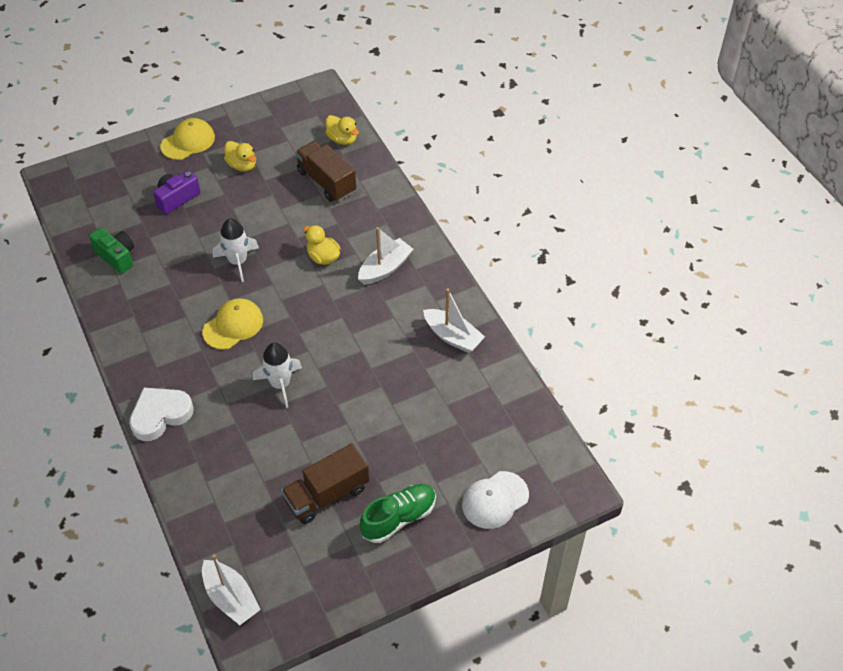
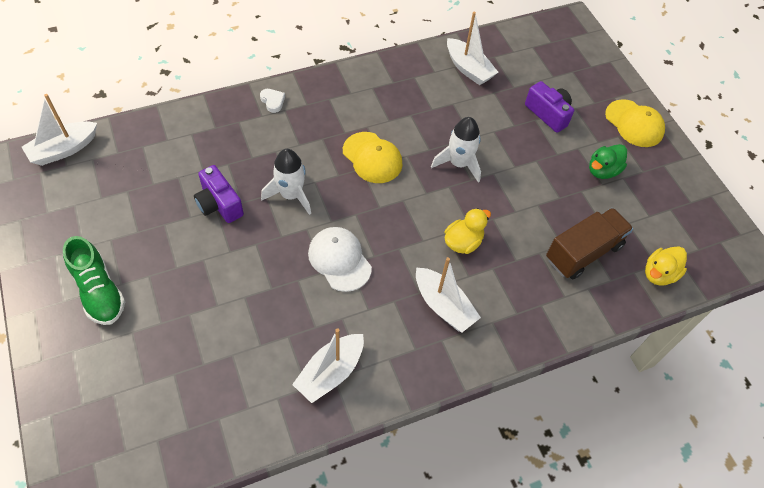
camera: 90 degrees right, 5 degrees up
(116, 256) = (468, 69): green camera -> white boat
(160, 415) = (273, 101): white heart -> white heart, size x0.47
(242, 165) = (602, 171): yellow duck -> green duck
(294, 440) = (219, 204): none -> purple camera
(327, 495) = (147, 228): brown truck -> none
(495, 500) = (90, 392): white cap -> white cap (339, 260)

